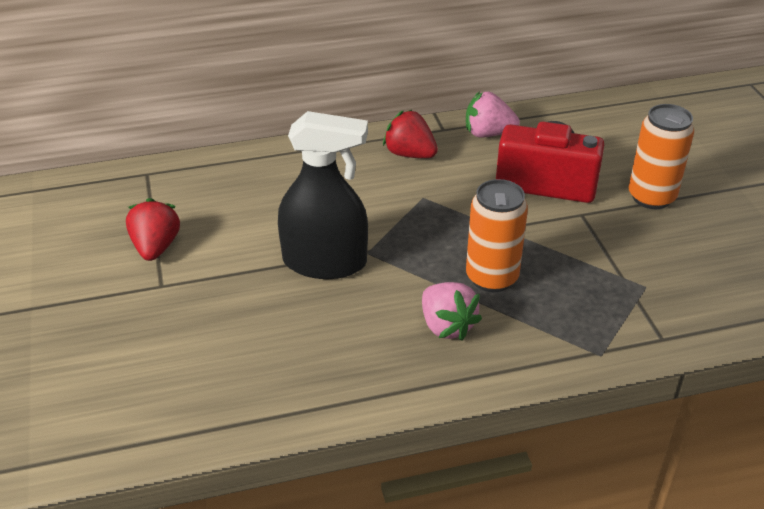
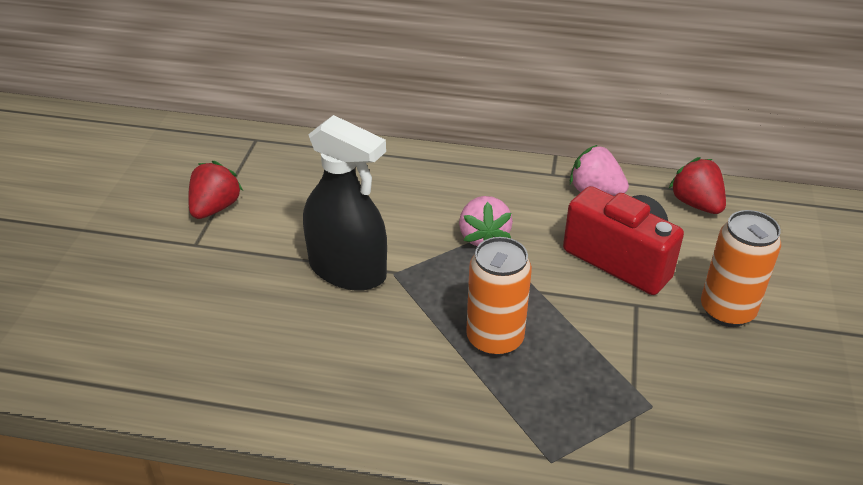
camera: 25 degrees right, 0 degrees up
(410, 154) = (502, 189): red strawberry -> red strawberry (696, 204)
(446, 326) = (416, 372): pink strawberry -> pink strawberry (483, 237)

